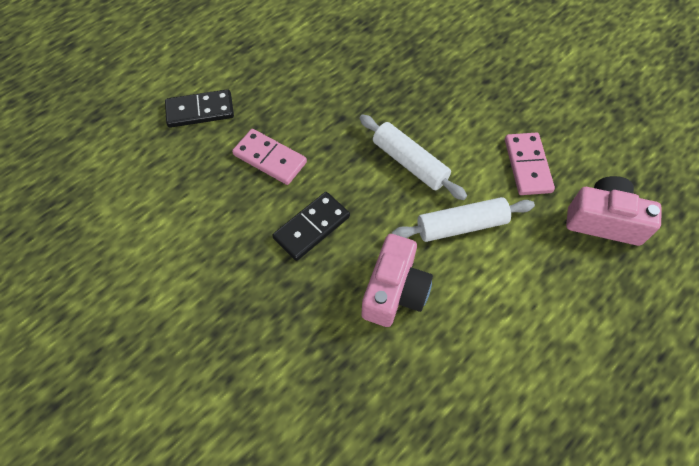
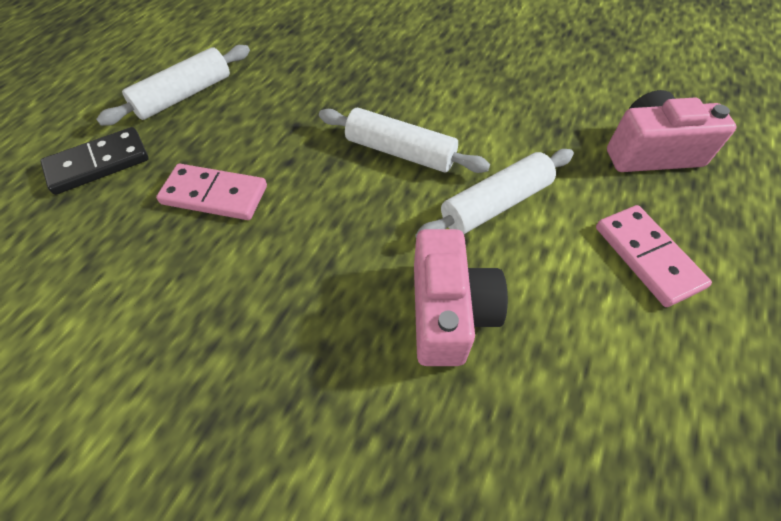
camera: 20 degrees left, 5 degrees down
(270, 69) = (184, 95): none -> white rolling pin
(311, 227) = (301, 264): black domino -> none
(527, 165) = (537, 119): pink domino -> pink domino (647, 257)

